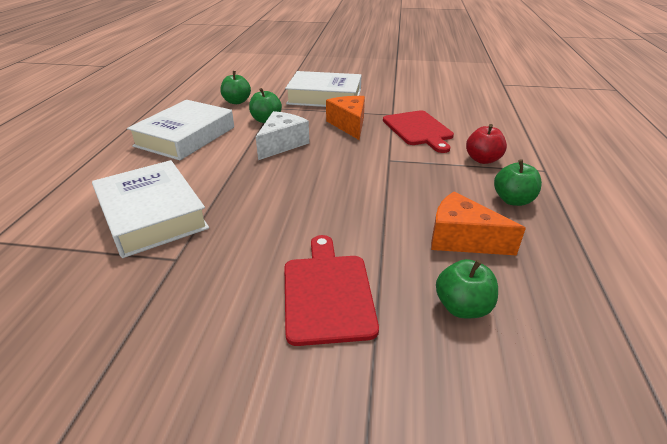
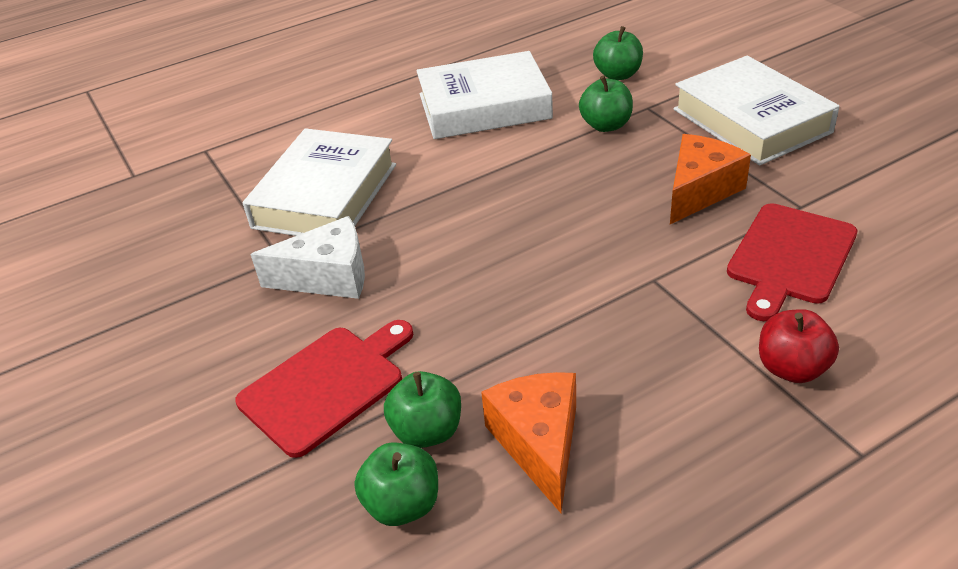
camera: 55 degrees right, 5 degrees up
(282, 144) = (565, 176): white cheese -> white cheese (328, 277)
(513, 200) = (706, 454): green apple -> green apple (427, 431)

